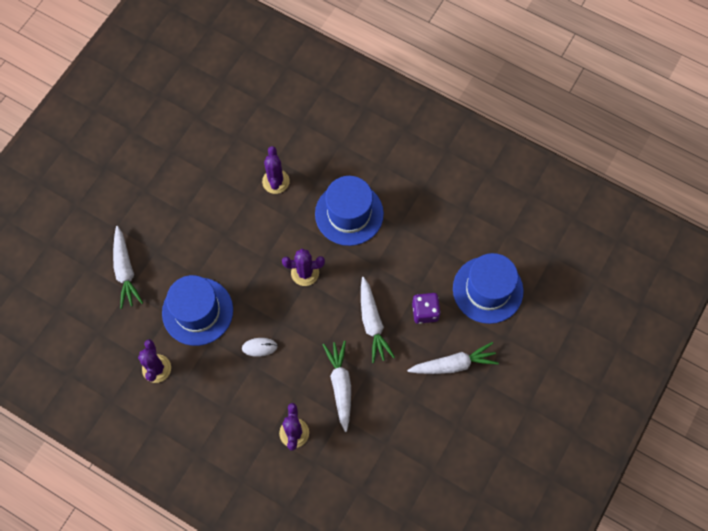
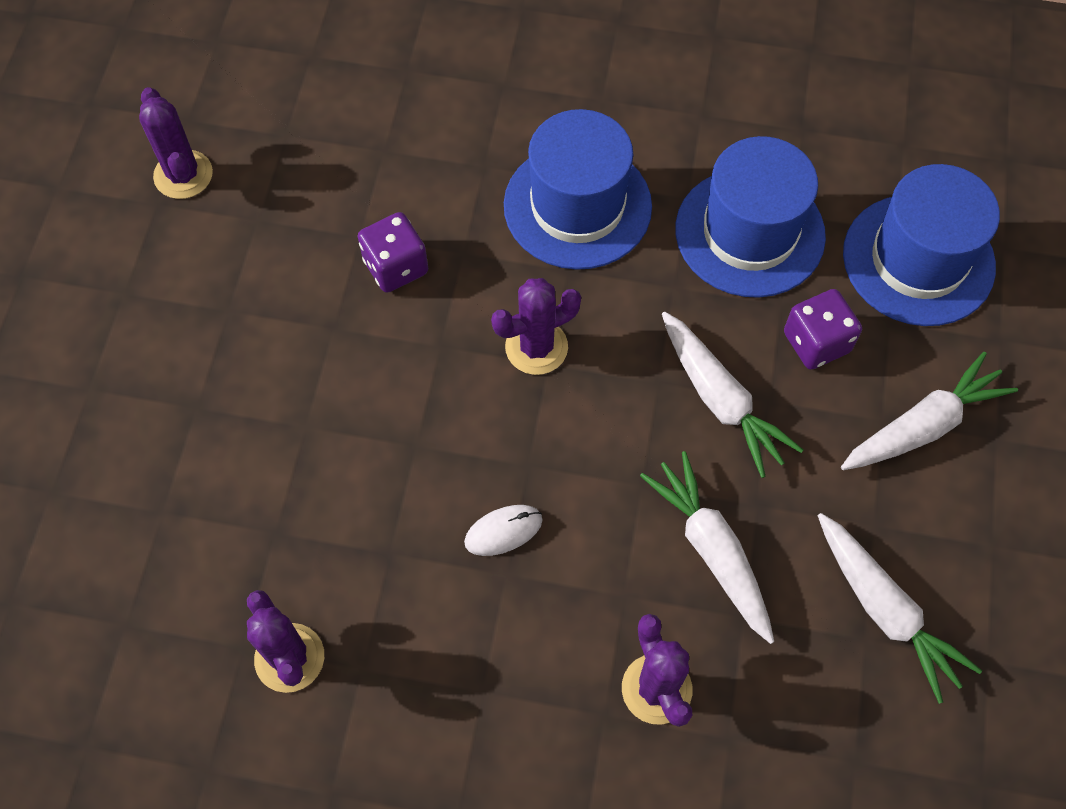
camera: 20 degrees left, 5 degrees down
(125, 270) = (141, 470): white carrot -> white carrot (884, 610)
(197, 311) = (336, 502): blue hat -> blue hat (750, 232)
(260, 216) = (396, 266): none -> purple dice
(276, 181) = (401, 192): purple cactus -> purple cactus (183, 175)

